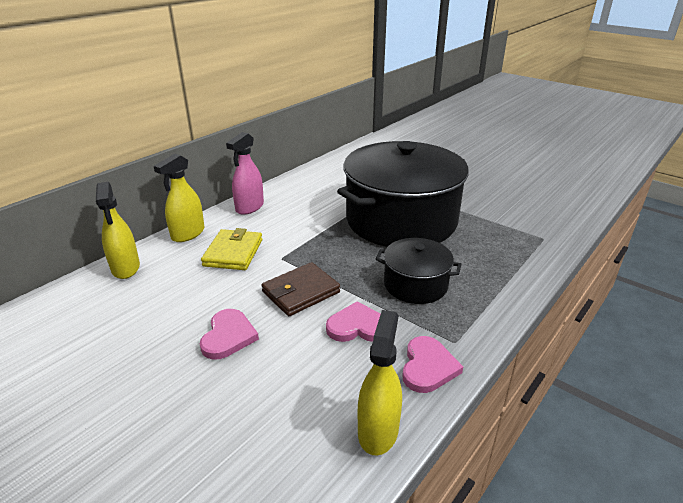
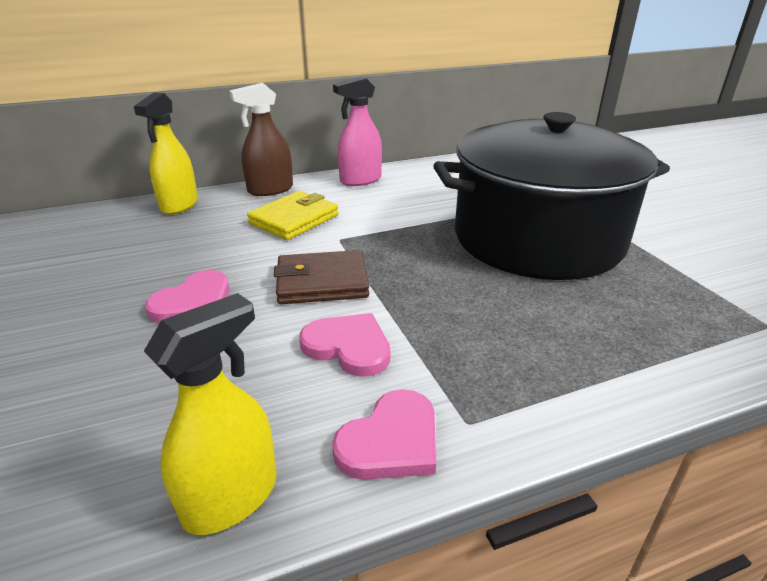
camera: 30 degrees right, 0 degrees up
(188, 234) = (270, 190): yellow spray bottle -> brown spray bottle
(415, 284) = (481, 322): black pot -> none

